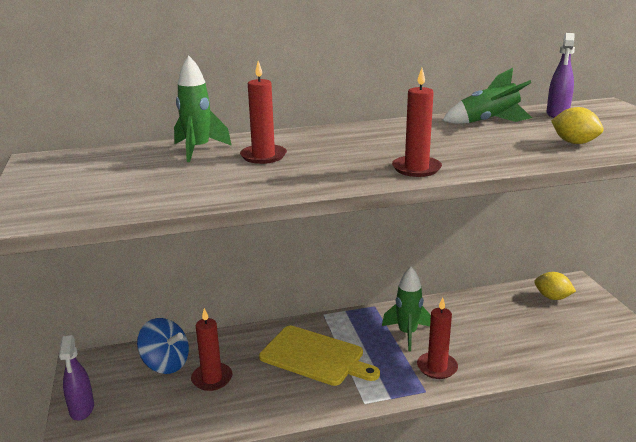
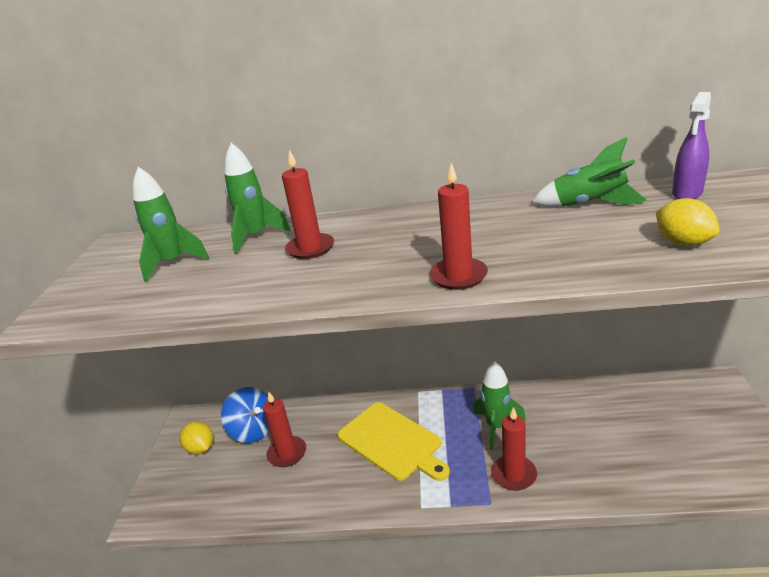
camera: 20 degrees right, 5 degrees up
(82, 409) = (168, 469): purple spray bottle -> none
(125, 171) = (172, 263): none -> green rocket
(552, 297) = (684, 399): yellow lemon -> yellow lemon (201, 448)

